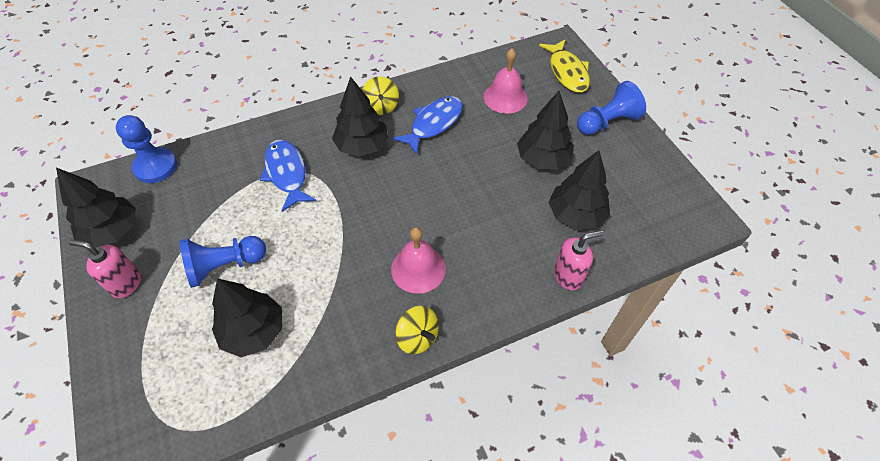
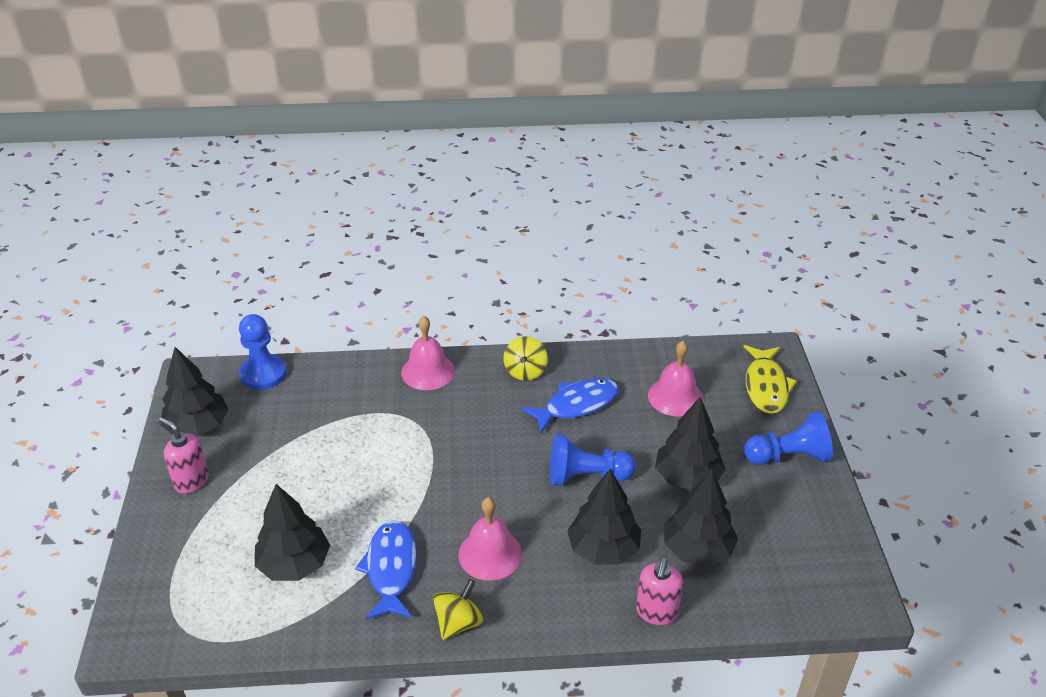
camera: 20 degrees right, 15 degrees down
(225, 266) = (292, 492): blue pawn -> blue pawn (586, 476)
(287, 173) = (392, 416): blue fish -> blue fish (391, 569)
(301, 127) = (428, 371): none -> pink bell
(362, 146) = (485, 408): black tree -> black tree (603, 549)
(417, 337) = (458, 622): yellow spinning top -> yellow spinning top turned 120 degrees counterclockwise
(568, 276) = (656, 612): pink soap dispenser -> pink soap dispenser turned 105 degrees clockwise

